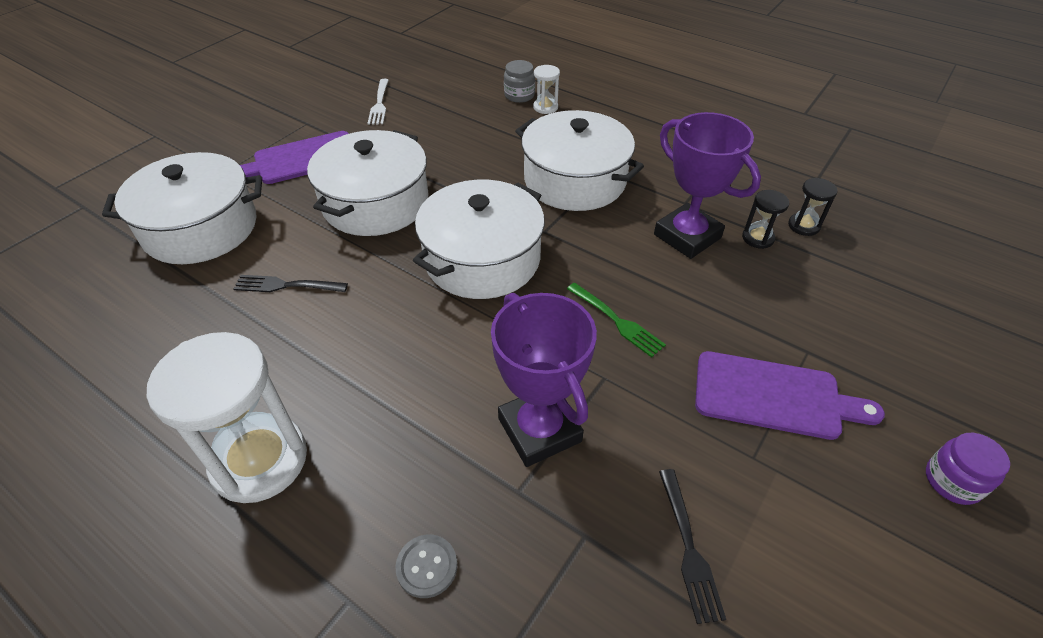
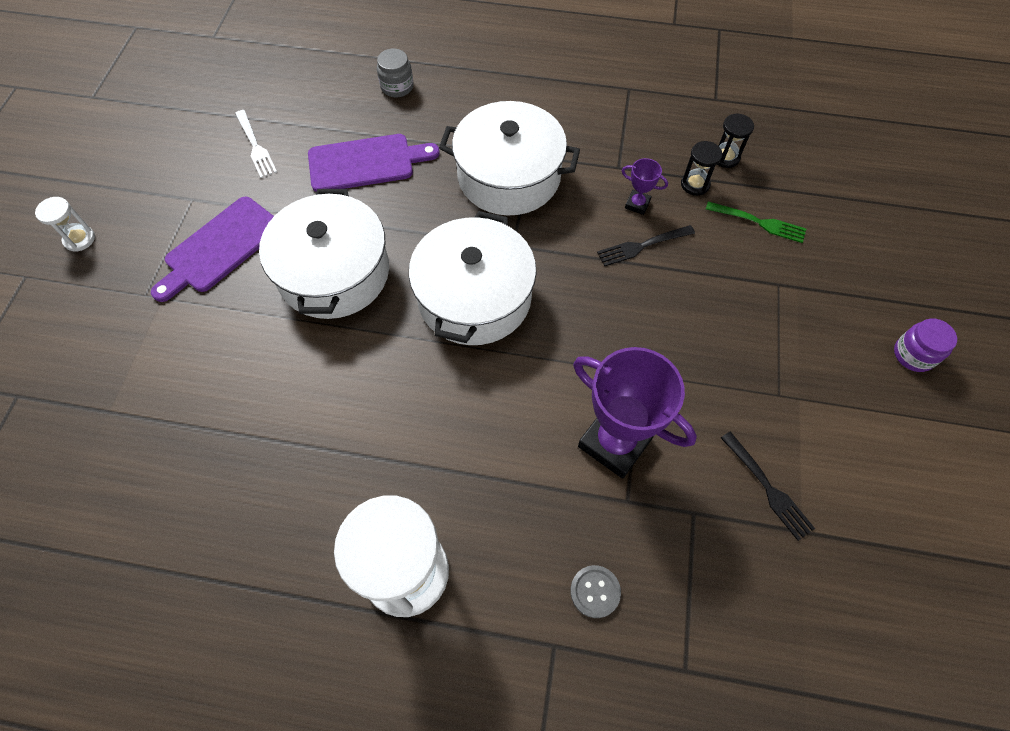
camera: 25 degrees left, 15 degrees up
(200, 228) = (173, 370): white pot -> none
(286, 285) = (309, 398): black fork -> black fork (642, 246)
(545, 107) = (432, 94): white hourglass -> white hourglass (79, 239)
(617, 321) = (622, 315): green fork -> green fork (759, 222)
(687, 236) = (637, 204): purple trophy -> purple trophy, size x0.45
(774, 396) = (771, 335): purple cutting board -> purple cutting board (366, 162)

